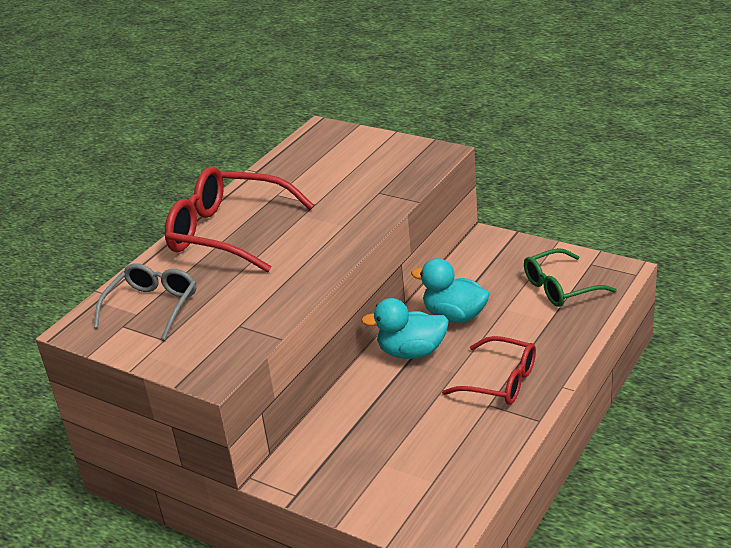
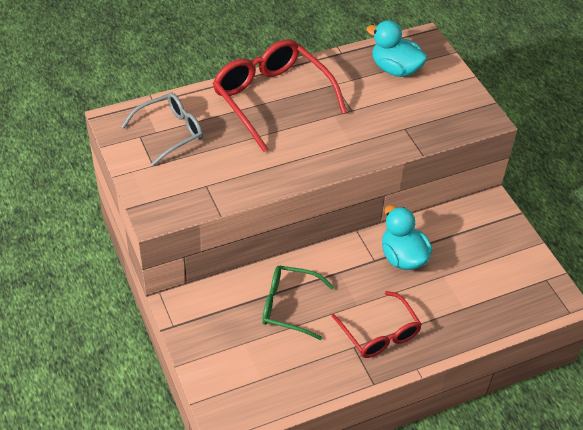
camera: 30 degrees right, 15 degrees up
(411, 352) = (345, 267): turquoise duck -> turquoise duck (395, 69)
(560, 287) = (501, 285): green glasses -> green glasses (289, 306)

